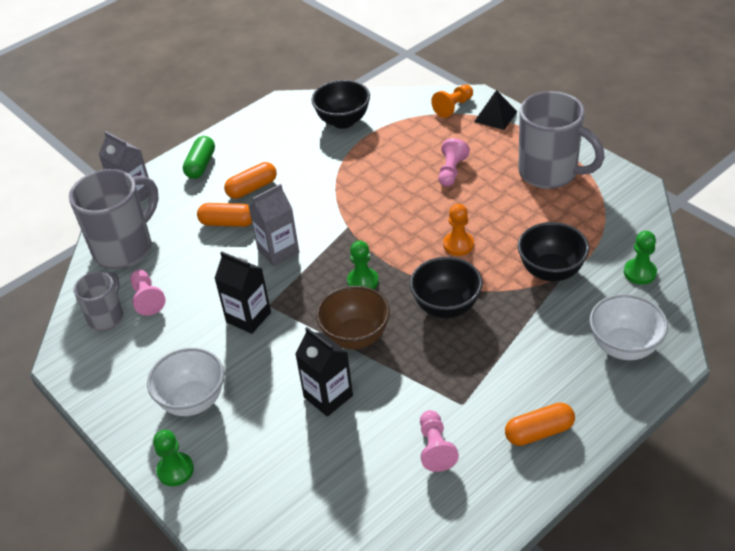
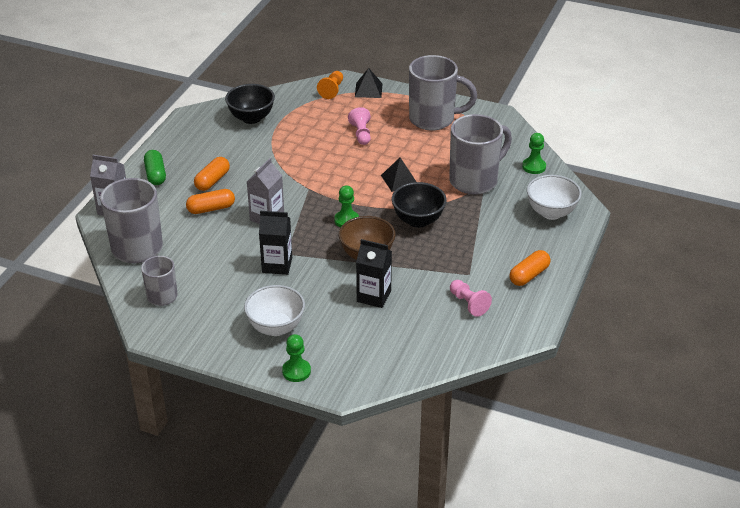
camera: 30 degrees left, 5 degrees down
(147, 299) = (186, 275): pink pawn -> none
(458, 244) = (399, 180): orange pawn -> black pyramid
(551, 271) = (475, 180): black bowl -> grey mug

